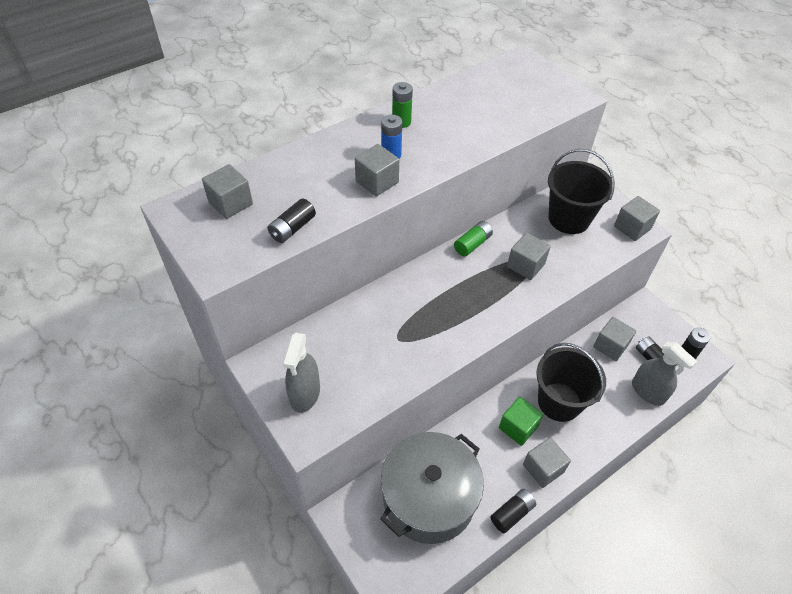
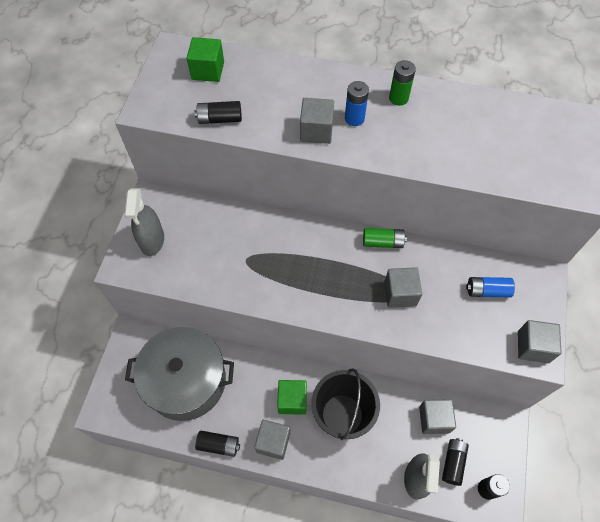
camera: 50 degrees right, 10 degrees up
(230, 203) = (208, 70): grey cube -> green cube
(305, 394) = (152, 240): grey spray bottle -> grey spray bottle turned 60 degrees counterclockwise
(569, 219) = (487, 291): black bucket -> blue battery

